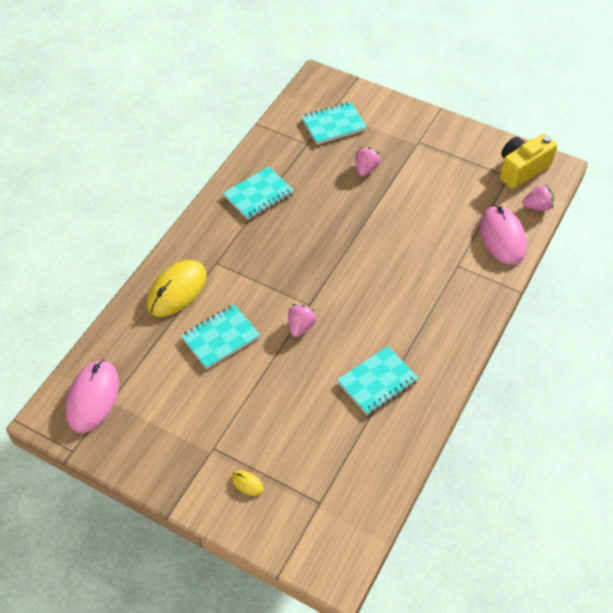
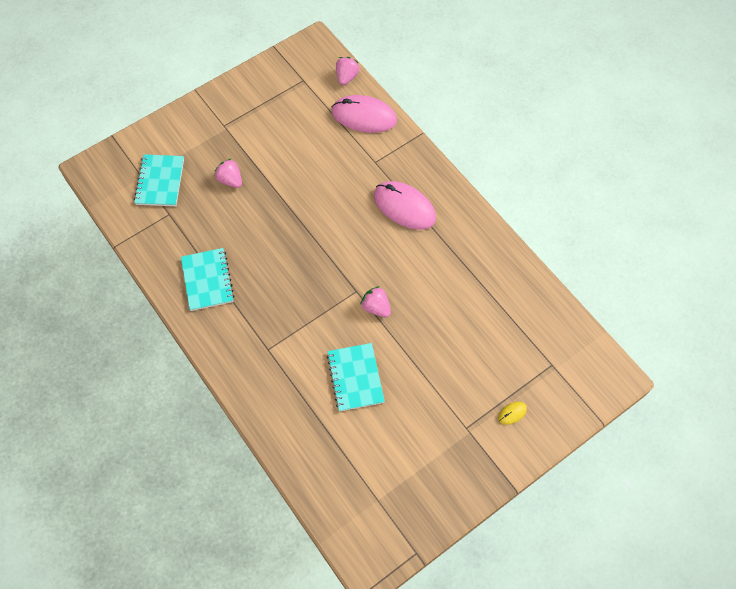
camera: 65 degrees left, 10 degrees up
(93, 397) = (367, 515): pink mouse -> pink mouse (404, 207)
(177, 290) = (282, 396): yellow mouse -> none
(377, 382) = (460, 273): turquoise notebook -> none
(521, 169) = (301, 67): yellow camera -> none

